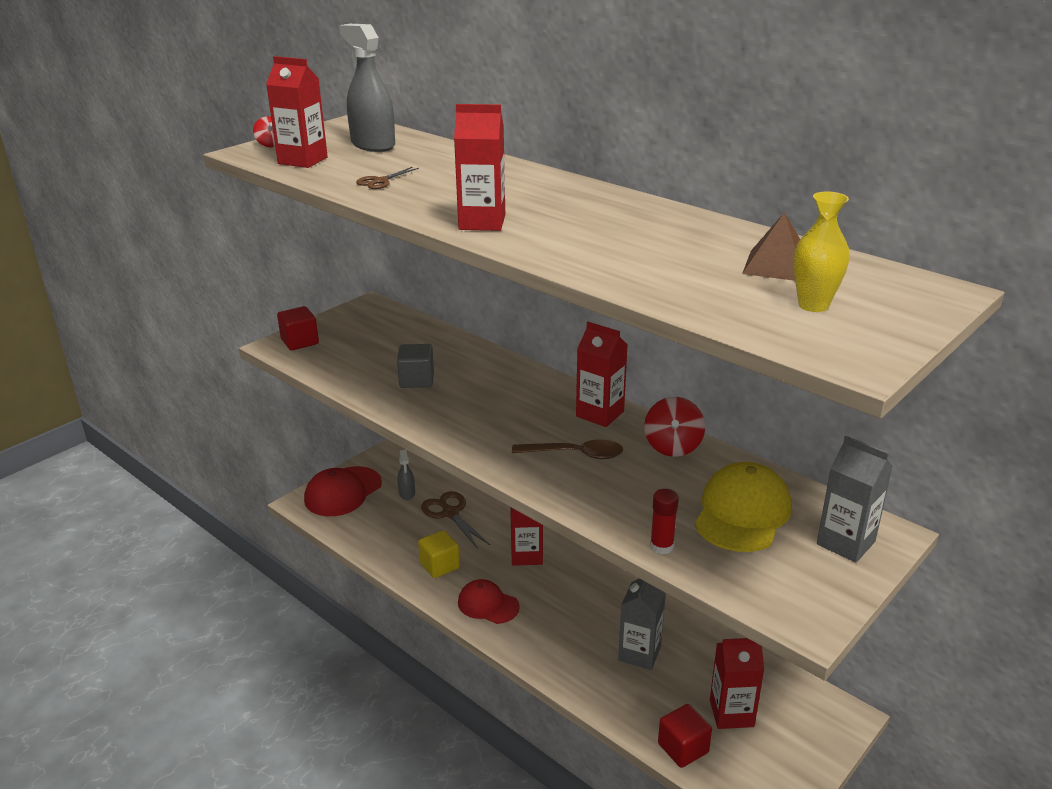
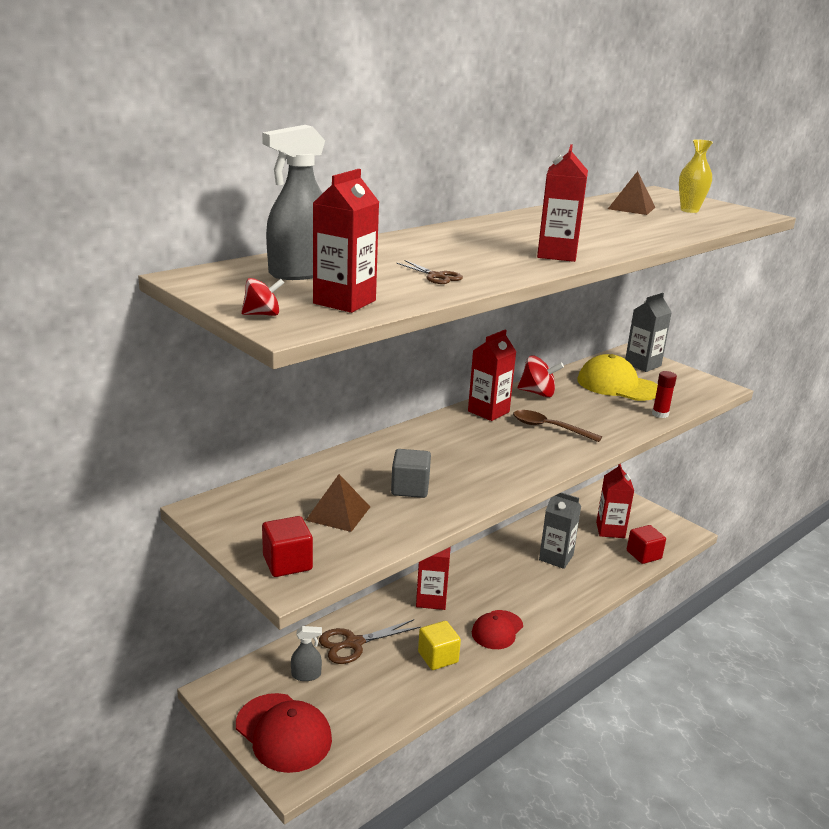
camera: 85 degrees left, 5 degrees down
(370, 353) = (338, 513): none -> brown pyramid
(575, 454) = (549, 428): brown spoon -> brown spoon turned 75 degrees counterclockwise

